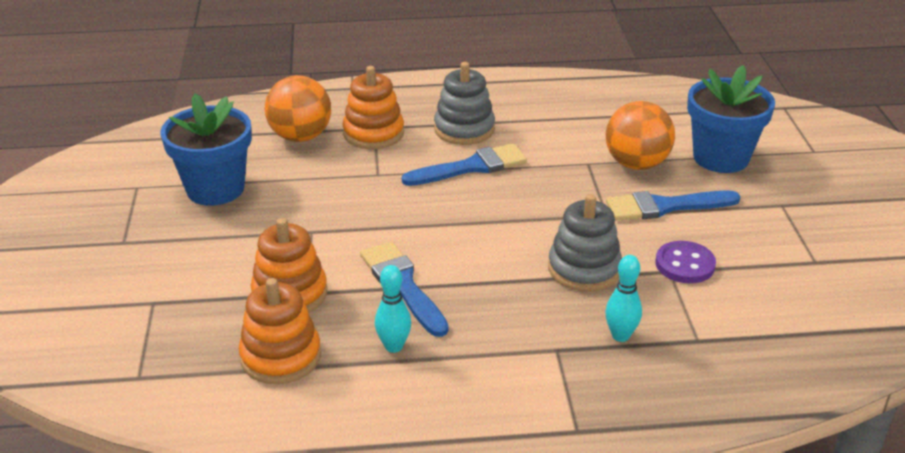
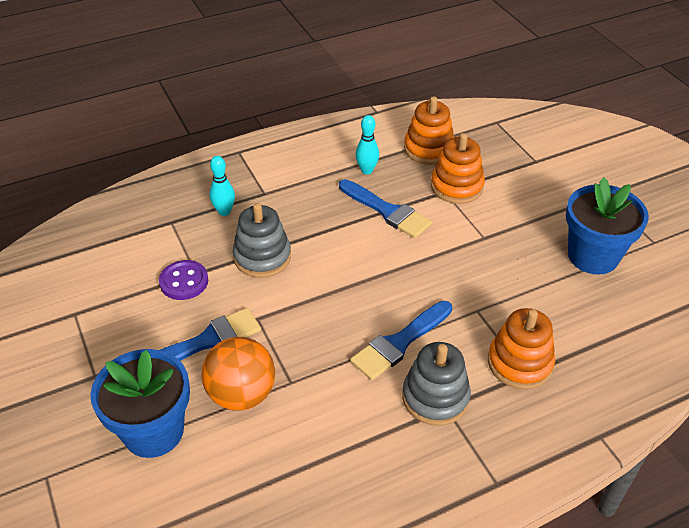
camera: 160 degrees right, 10 degrees up
(300, 137) = (583, 337): orange ball -> none

